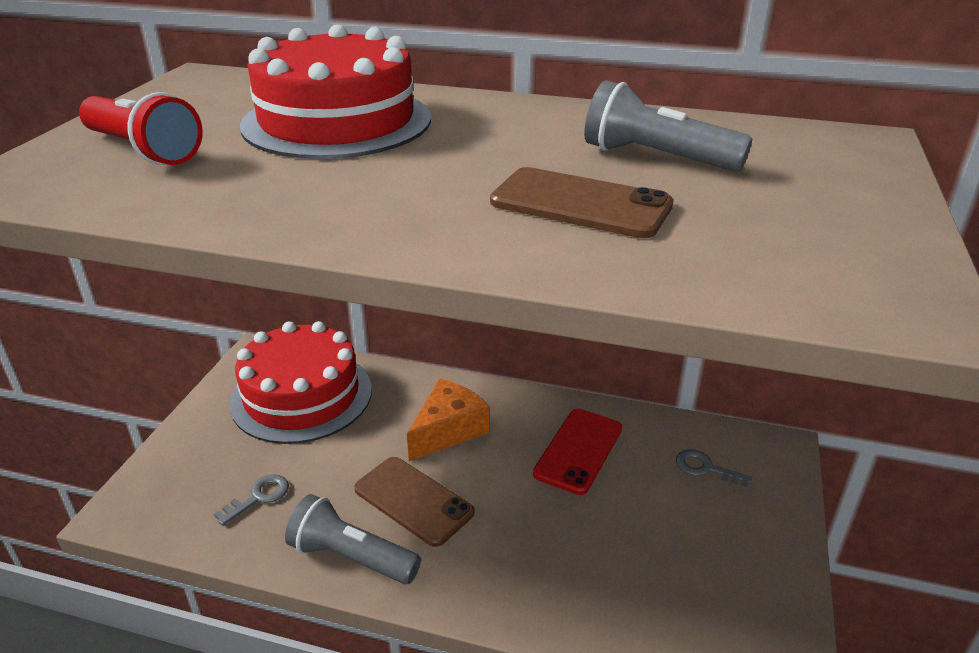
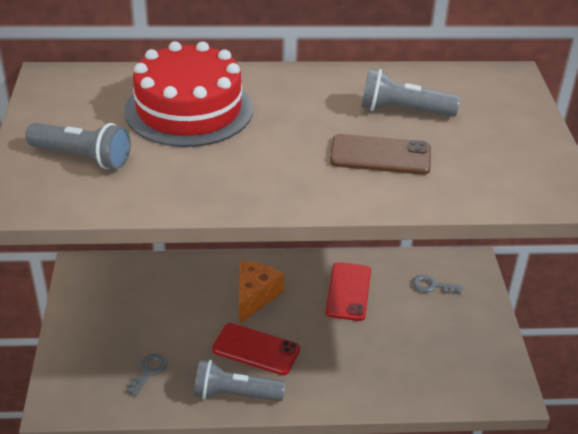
camera: 20 degrees left, 5 degrees up
(143, 150) = (83, 157): red flashlight -> grey flashlight
(301, 395) = (135, 293): red cake -> none
(413, 500) = (256, 349): brown phone -> red phone

